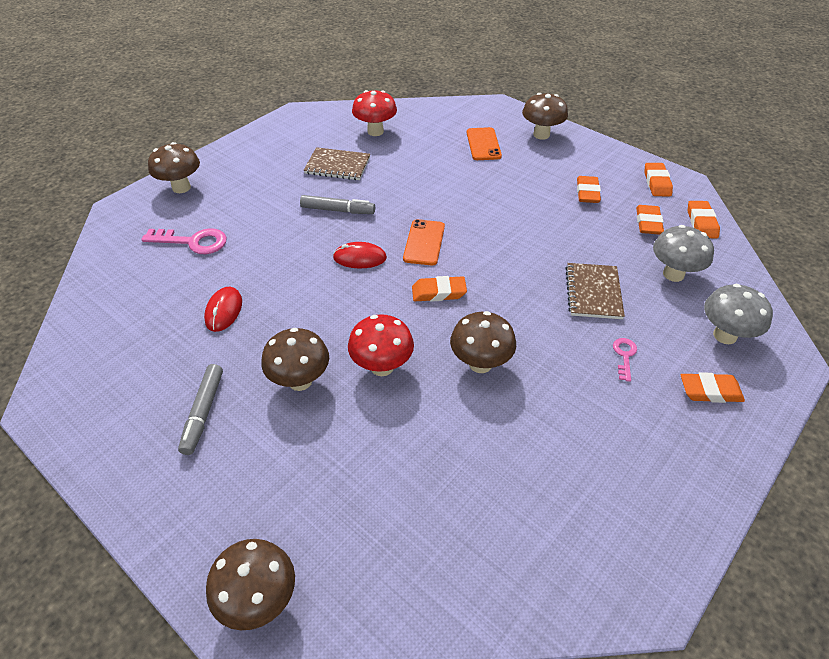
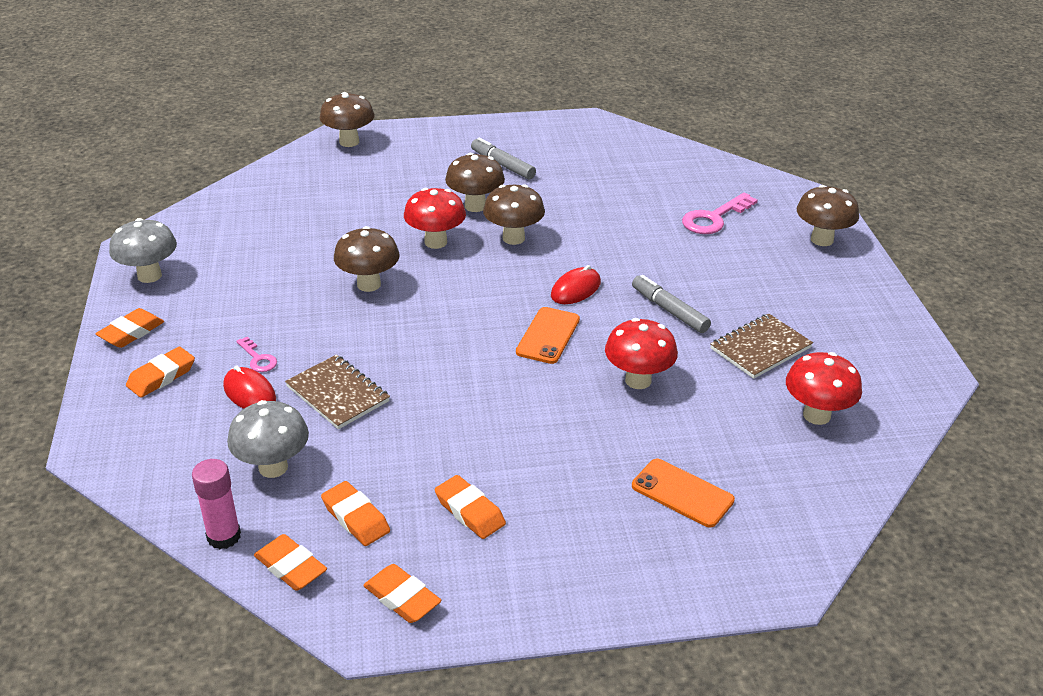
camera: 130 degrees right, 10 degrees down
(224, 311) = (597, 203): red mouse -> red mouse (249, 393)
(338, 210) = (669, 310): grey marker -> grey marker turned 90 degrees clockwise
(420, 191) = (638, 380): none -> red mushroom
(424, 242) = (548, 336): orange phone -> orange phone turned 60 degrees clockwise
(438, 292) = (470, 307): orange eraser -> orange eraser (131, 332)
(541, 135) = (644, 571): brown mushroom -> brown mushroom (513, 238)
(725, 335) = (175, 434): grey mushroom -> grey mushroom (149, 276)
(729, 256) = (224, 536): none -> pink glue stick

